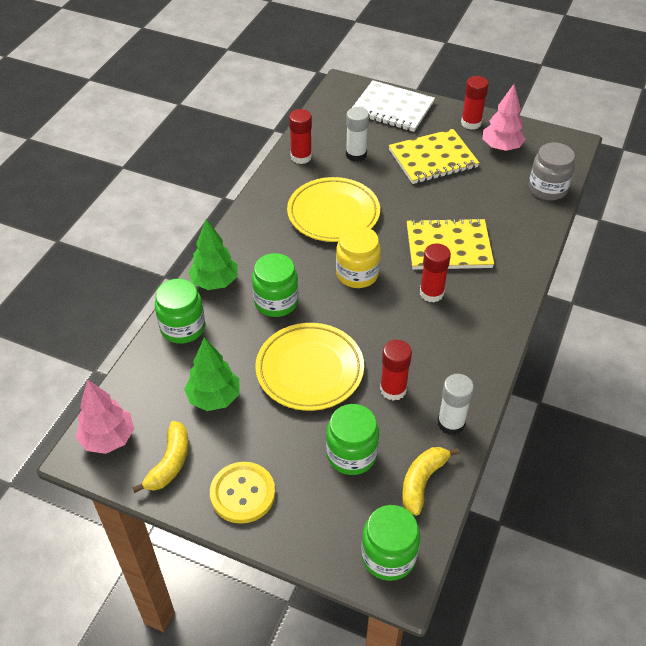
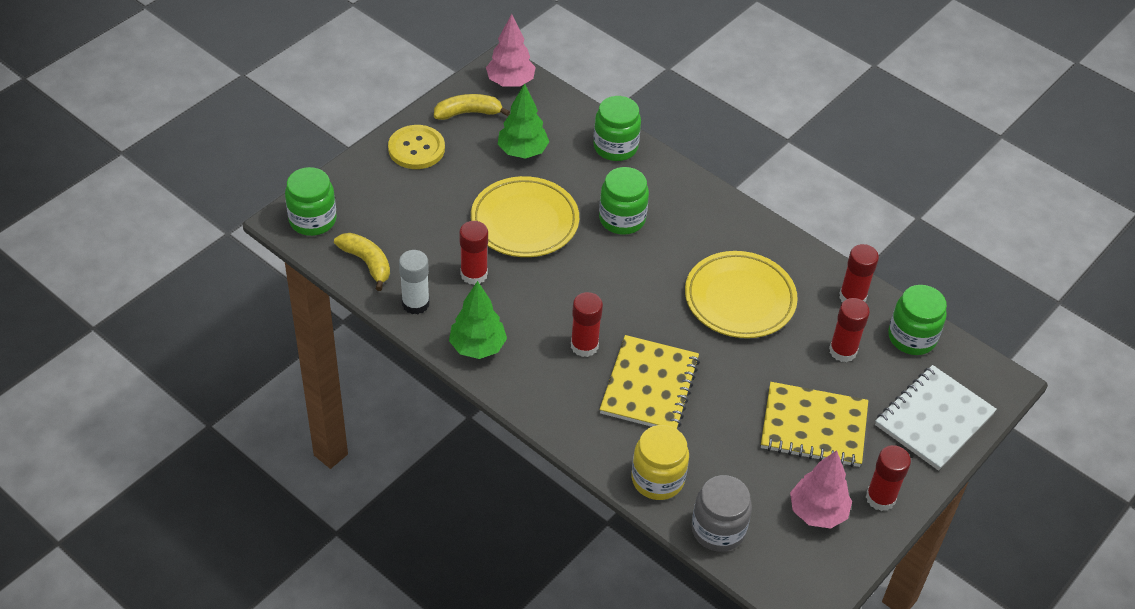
camera: 105 degrees right, 0 degrees up
(170, 463) = (468, 113): yellow banana -> yellow banana turned 135 degrees clockwise
(215, 282) = (667, 180): green tree -> green tree (477, 347)
(351, 454) = (418, 225): green jar -> green jar (912, 337)
(356, 155) = (843, 351): white glue stick -> red glue stick
(357, 274) = (636, 292): yellow jar -> yellow jar (657, 479)
(433, 159) = (813, 427): yellow notebook -> yellow notebook turned 75 degrees counterclockwise

